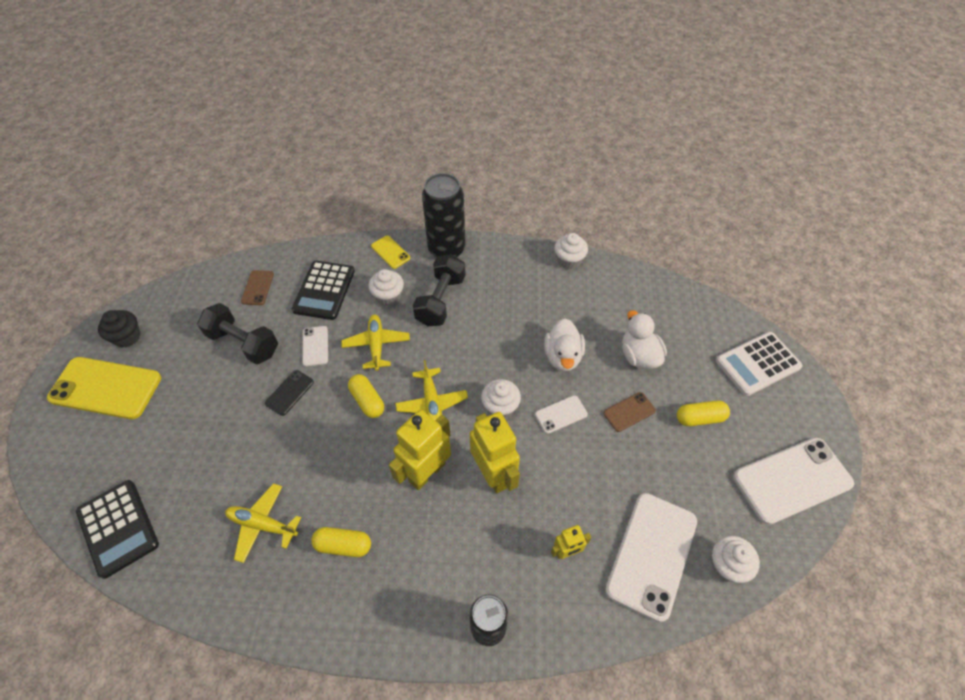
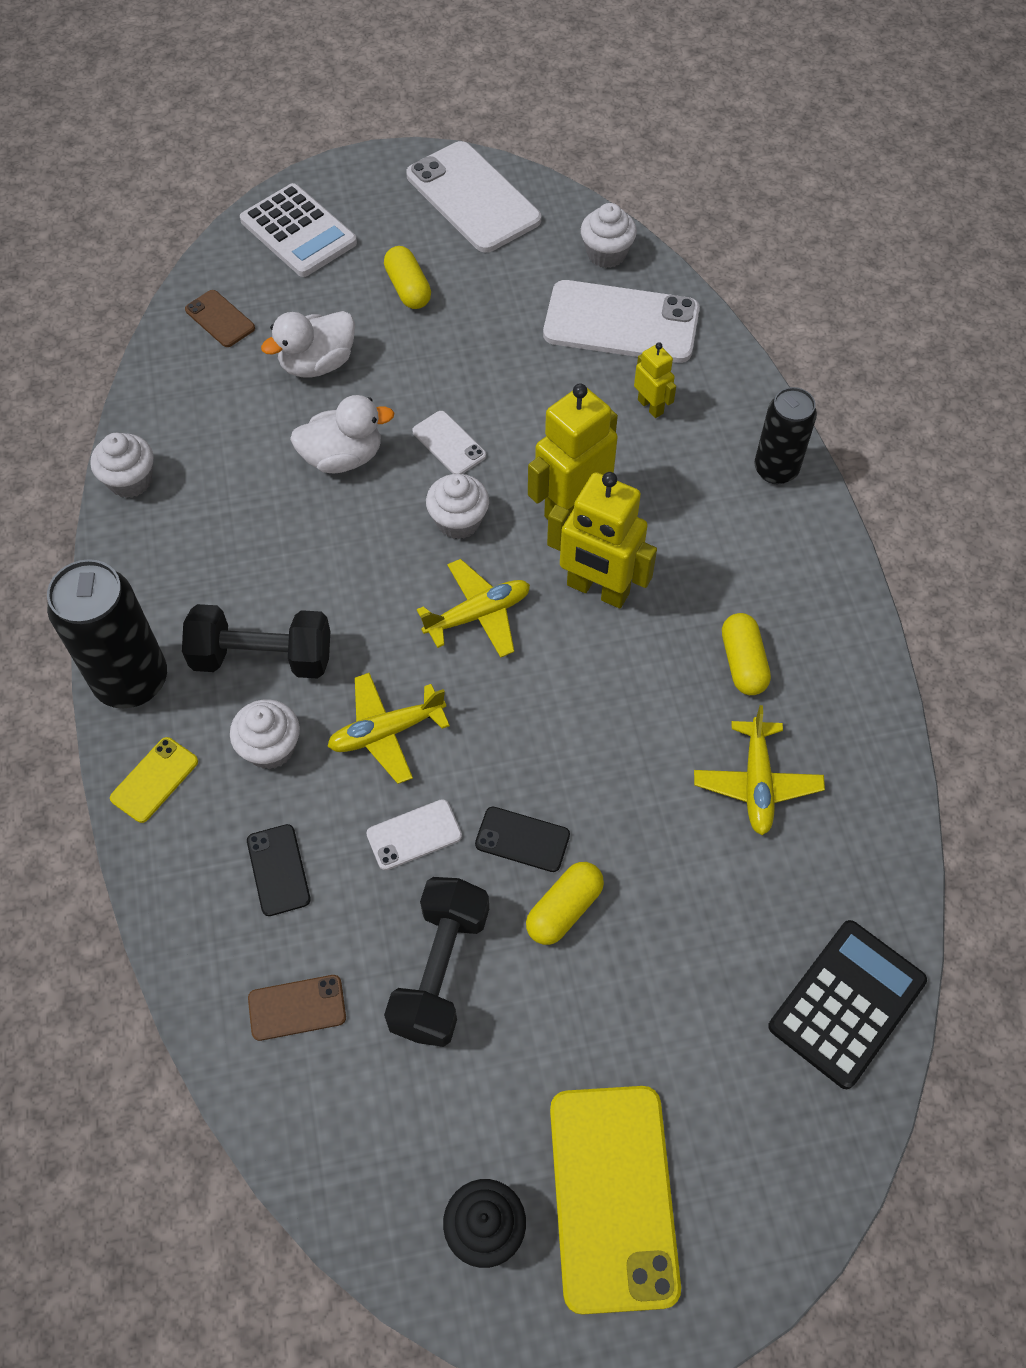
camera: 105 degrees left, 5 degrees up
(324, 290) = (278, 870): black calculator -> black phone
(367, 401) = (502, 709): yellow capsule -> yellow capsule (564, 909)
(629, 412) = (421, 365): brown phone -> brown phone (220, 319)

